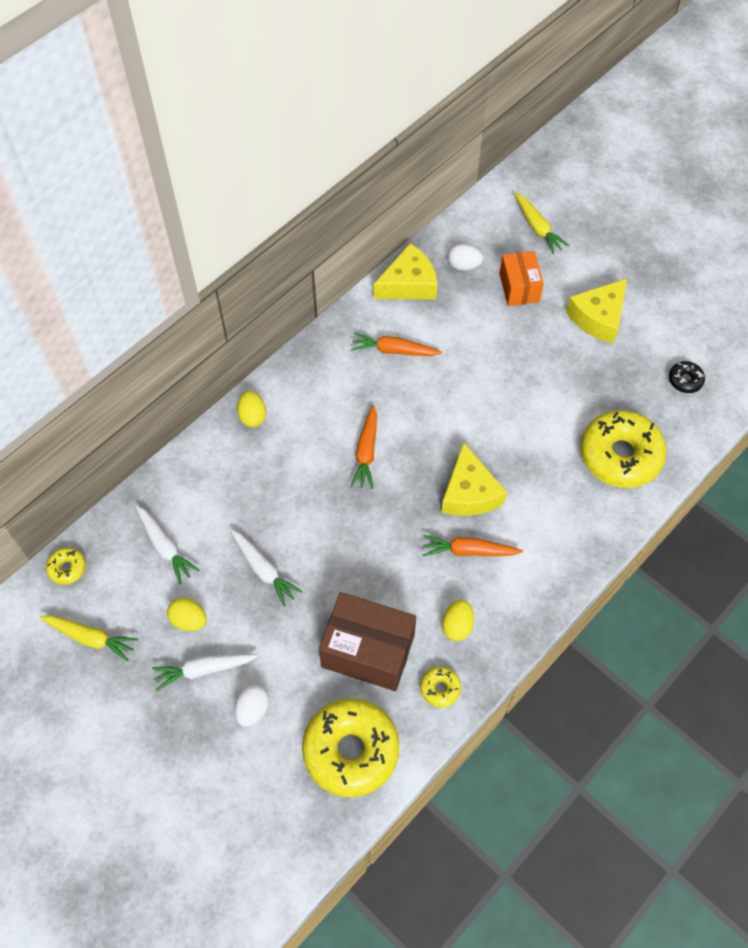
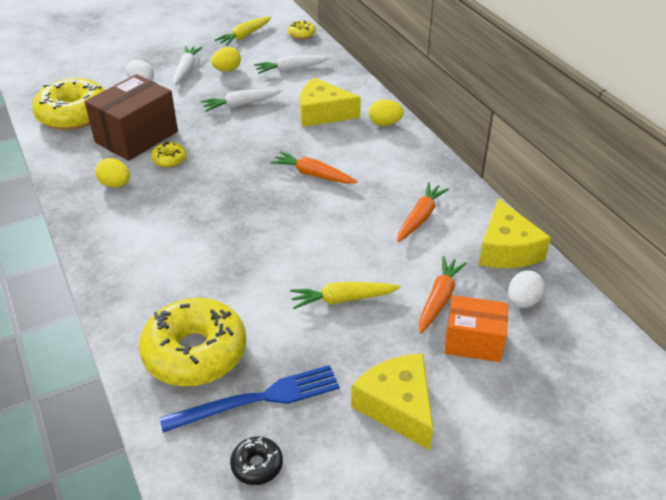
camera: 110 degrees right, 20 degrees down
(440, 688) = (75, 163): yellow donut -> yellow donut (169, 159)
(468, 551) = (174, 209): orange carrot -> orange carrot (439, 299)
(469, 493) = (230, 225): yellow cheese -> yellow cheese (322, 113)
(537, 228) = (574, 394): yellow carrot -> yellow carrot (342, 299)
(638, 399) = (257, 399): none -> blue fork

